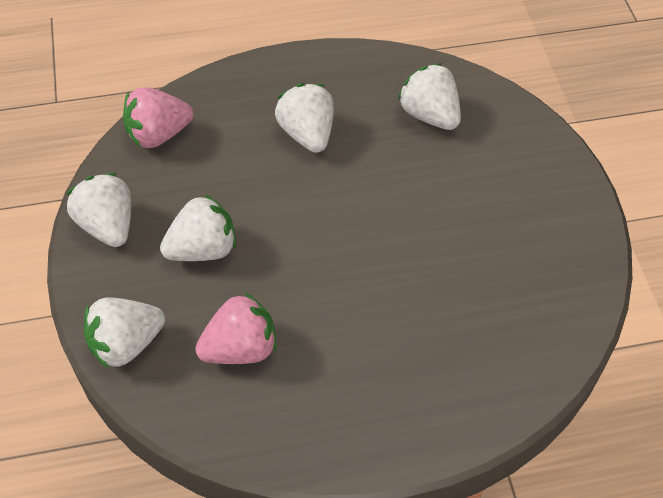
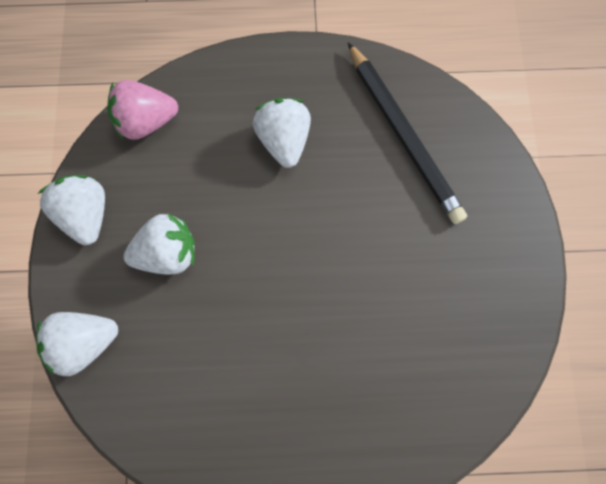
camera: 10 degrees right, 20 degrees up
(240, 348) = (185, 362): pink strawberry -> none
(429, 115) = (403, 135): white strawberry -> black pencil

